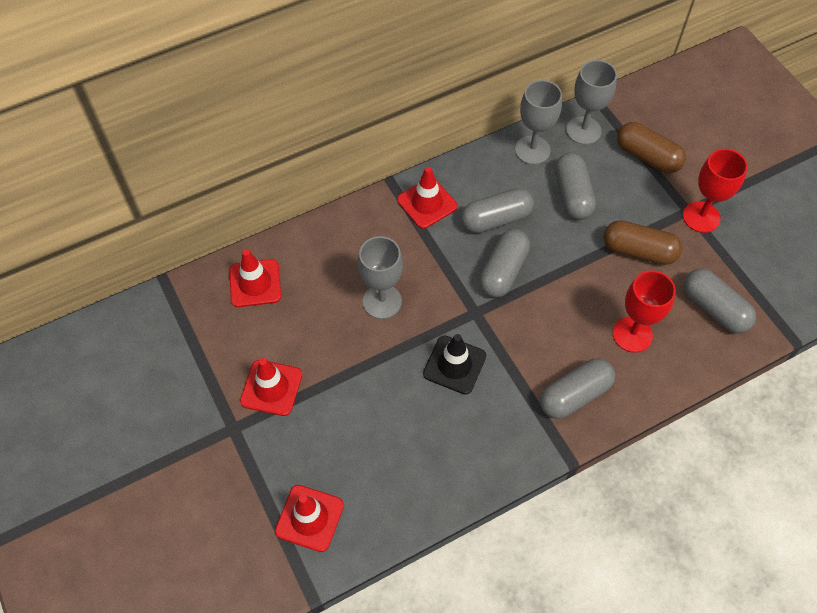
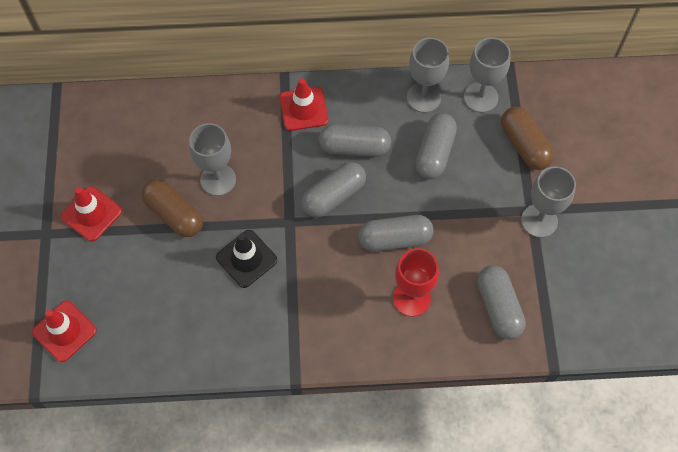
camera: 25 degrees right, 5 degrees up
(255, 283) = (125, 121): red traffic cone -> none
(575, 395) = (331, 328): grey capsule -> grey capsule (395, 239)
(638, 251) = (463, 228): brown capsule -> brown capsule (174, 214)
(701, 217) = (539, 220): red goblet -> grey goblet

